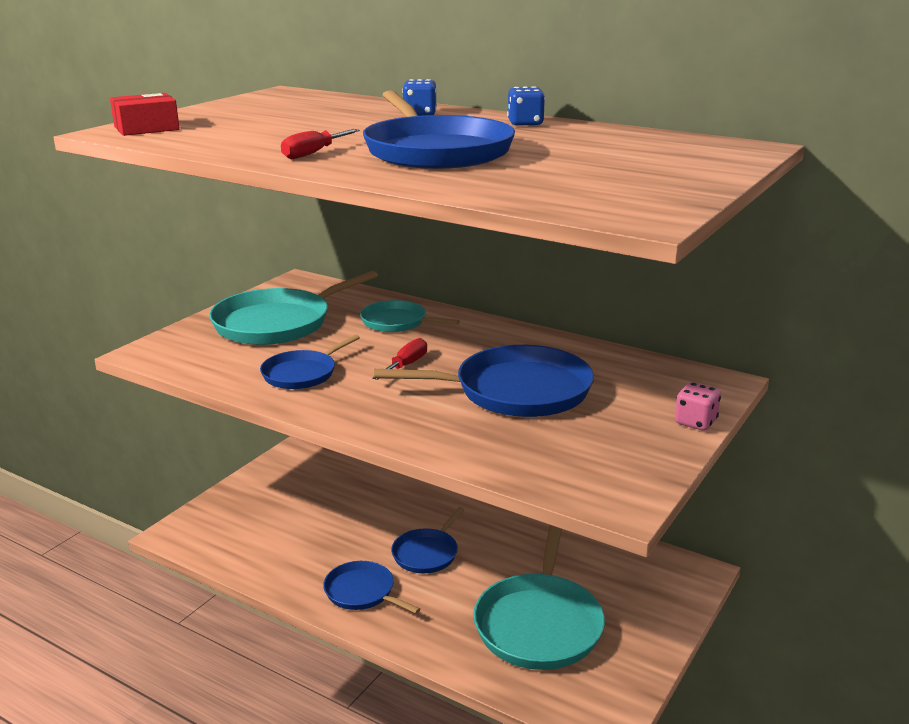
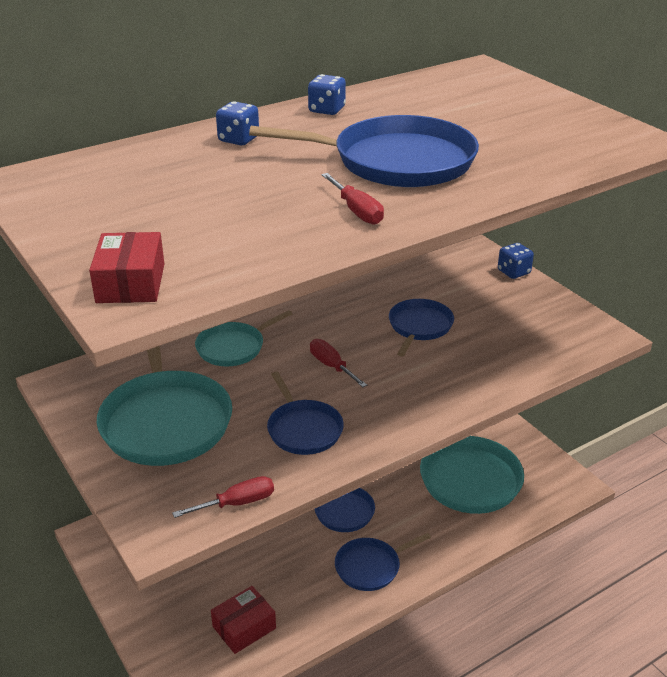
camera: 65 degrees left, 10 degrees up
(191, 370) = (237, 503): none -> red screwdriver
(252, 542) = (244, 627): none -> red box
(515, 391) = (419, 327): blue pan -> blue pan, size x0.57
(695, 422) = (513, 272): pink dice -> blue dice

